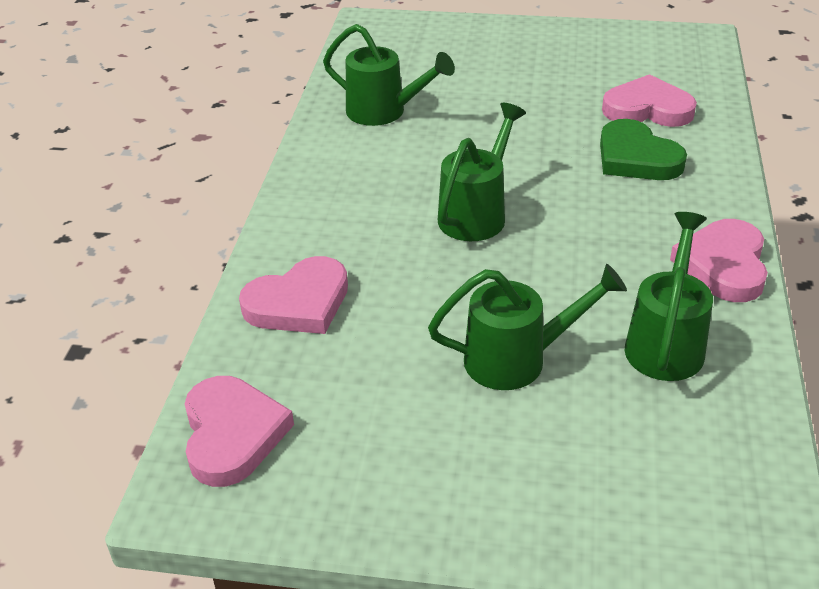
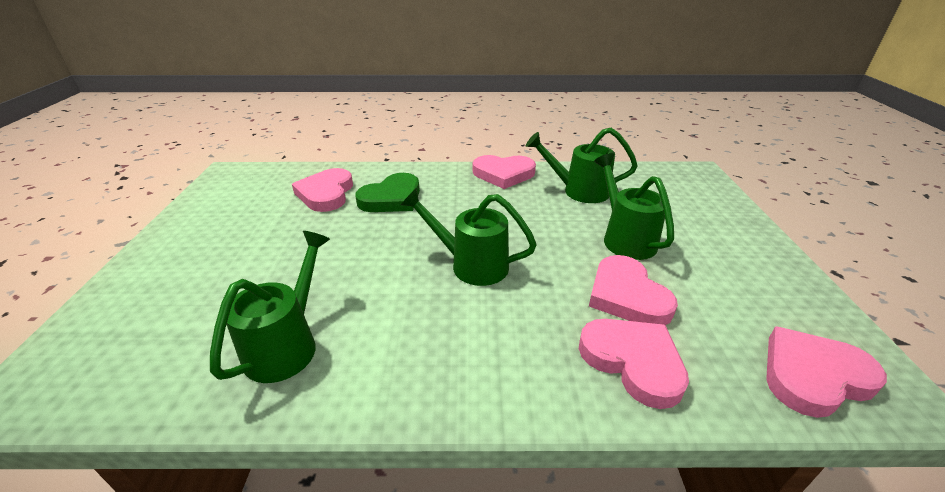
camera: 100 degrees left, 5 degrees down
(394, 326) = (627, 295): none -> pink heart

